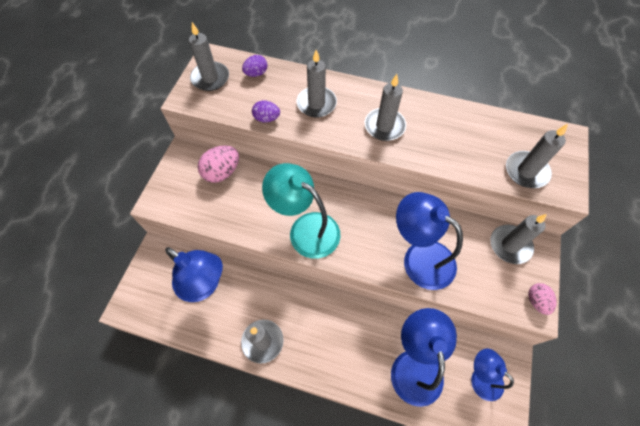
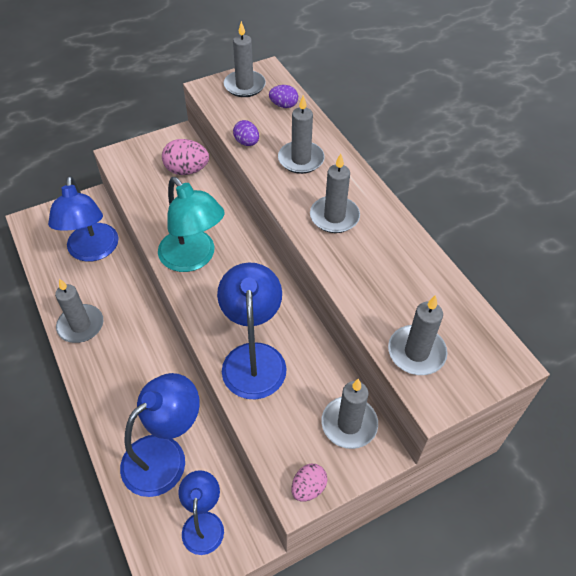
camera: 45 degrees right, 10 degrees down
(305, 229) = (193, 258): turquoise lamp -> turquoise lamp turned 150 degrees clockwise

